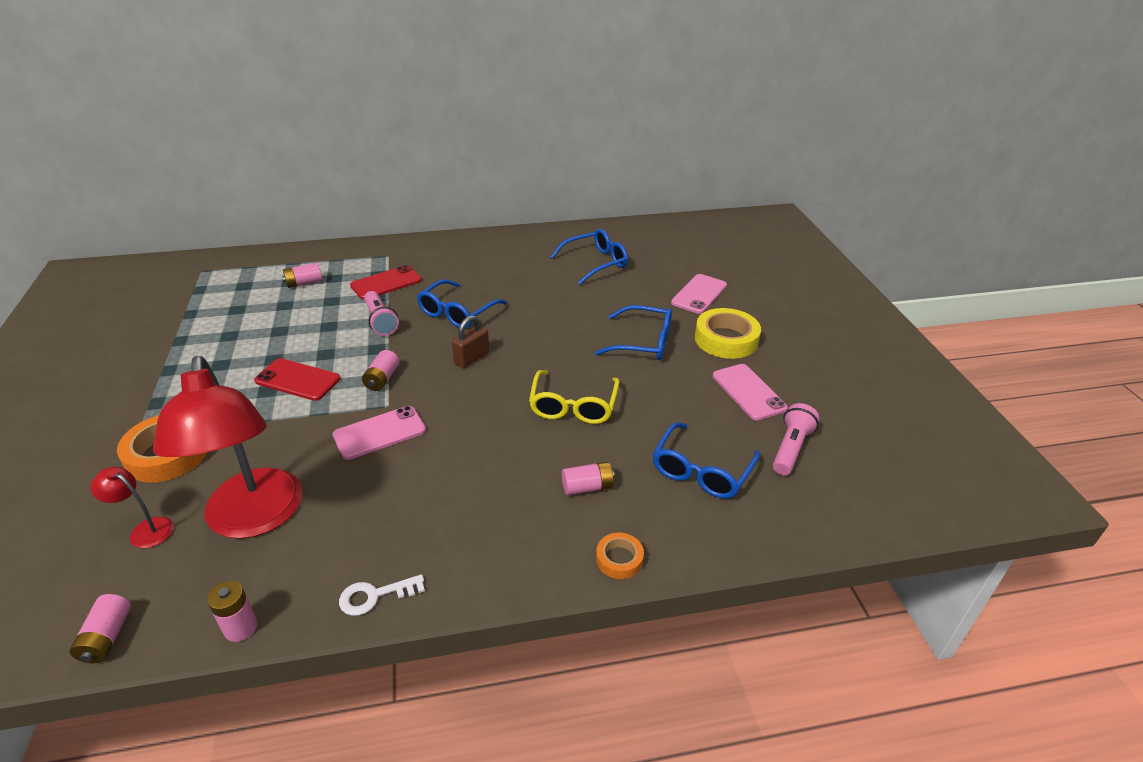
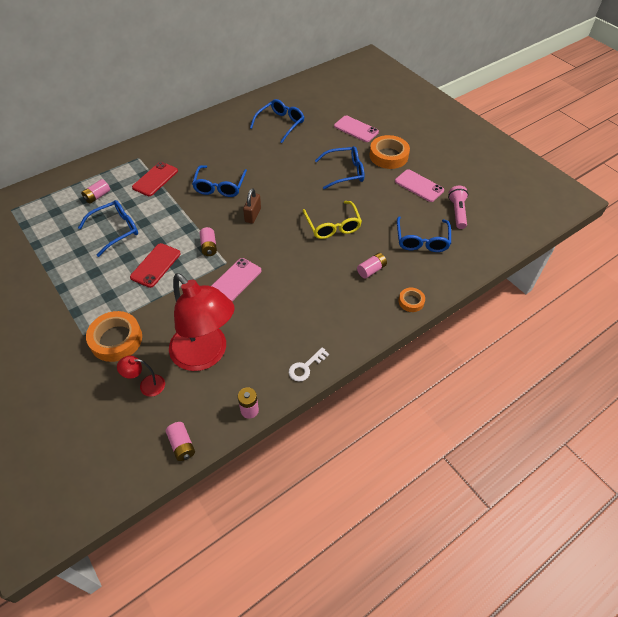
camera: 25 degrees left, 15 degrees up
(289, 325) = (116, 230): none -> blue glasses
(297, 380) = (156, 265): red phone -> red phone turned 60 degrees counterclockwise
(380, 321) = (175, 208): pink flashlight -> none
(699, 294) = (356, 129): pink phone -> pink phone turned 60 degrees counterclockwise
(726, 339) = (388, 156): yellow tape -> orange tape

